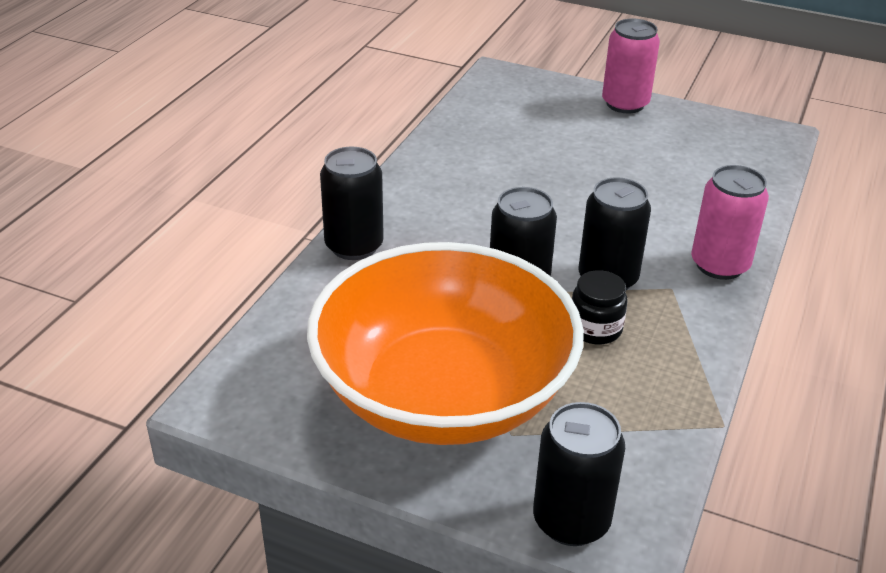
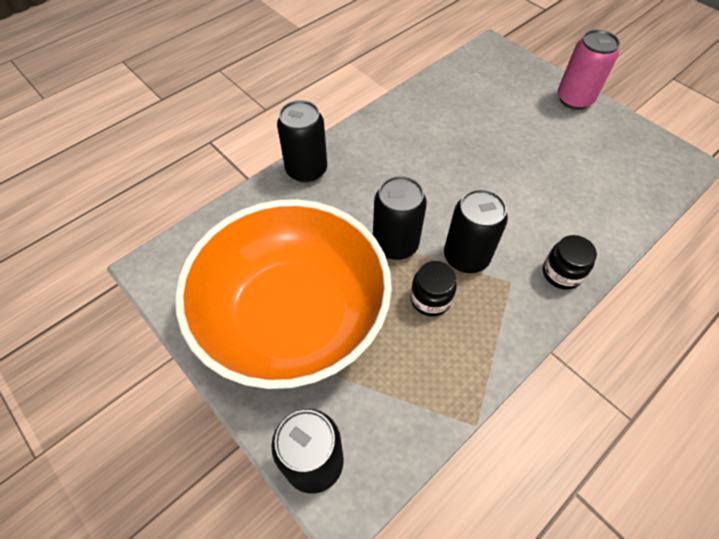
camera: 25 degrees right, 20 degrees up
(719, 265) = (561, 273): pink can -> black jar

